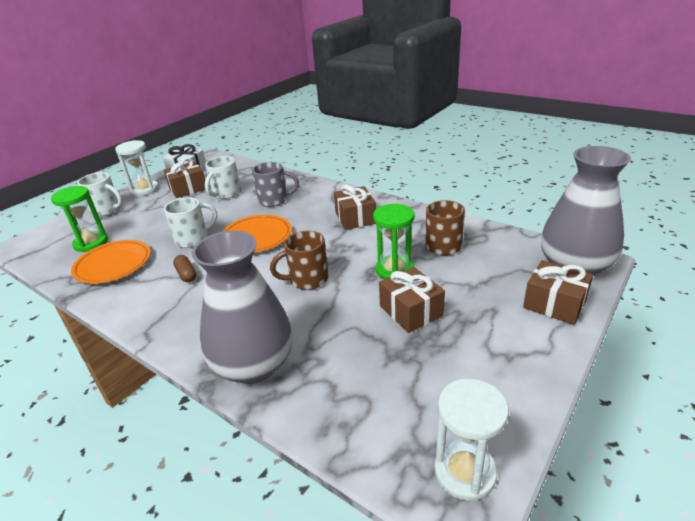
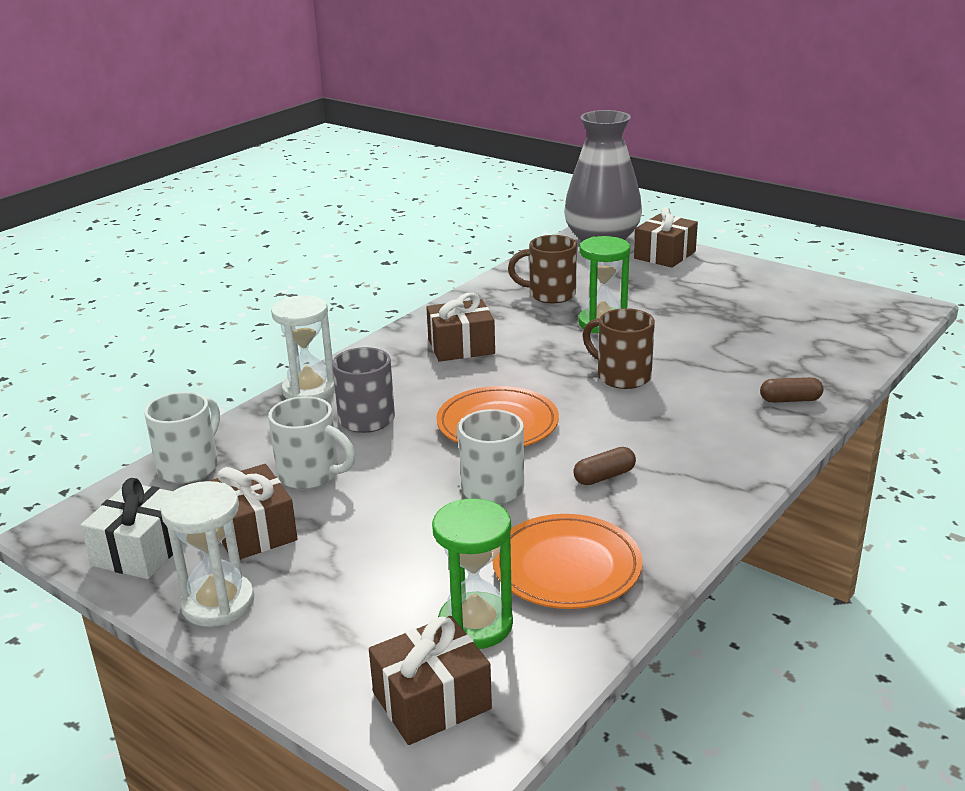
camera: 90 degrees left, 5 degrees down
(107, 210) = (313, 644): white mug -> white mug (190, 466)
(254, 365) = (790, 400): grey vase -> brown capsule
(307, 280) = (622, 376): brown mug -> brown mug turned 150 degrees clockwise
(411, 311) = (682, 317): brown gift -> brown gift (431, 701)
(464, 472) = (877, 305): white hourglass -> white hourglass (309, 390)

